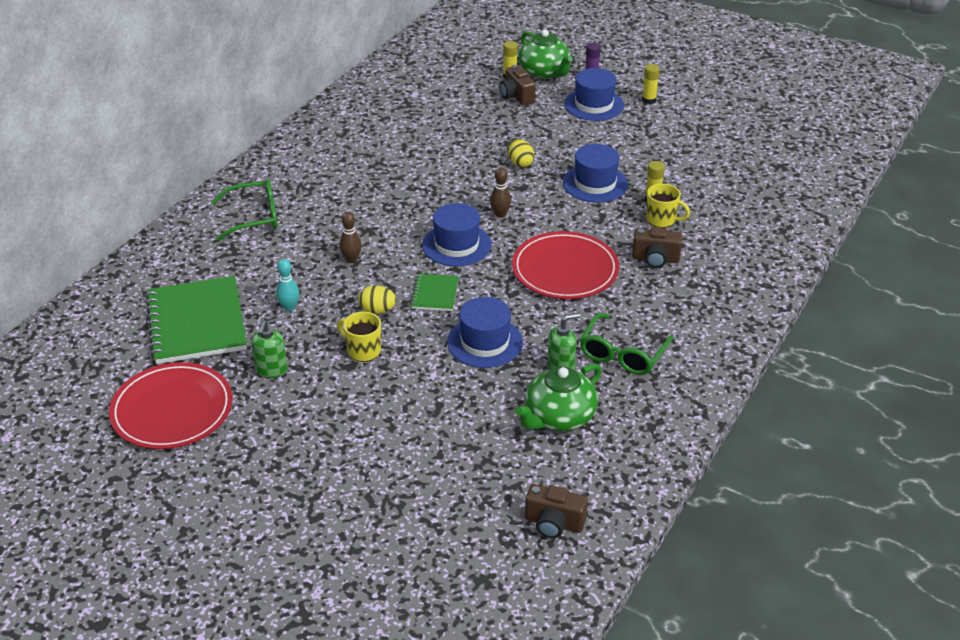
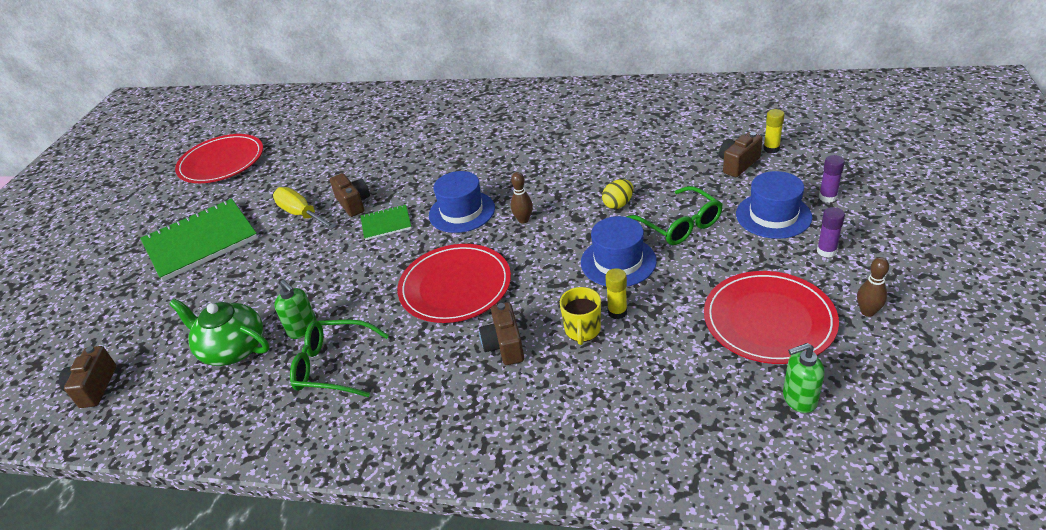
camera: 75 degrees right, 0 degrees up
(196, 323) = (315, 136): green notebook -> green notebook (200, 241)
(254, 217) = (448, 111): green glasses -> green glasses (680, 225)
(271, 370) = (269, 183): green soap dispenser -> green soap dispenser (799, 399)
(289, 307) = (344, 164): turquoise bowling pin -> none
(351, 259) = (415, 169): brown bowling pin -> brown bowling pin (867, 312)
(363, 350) = (301, 214): yellow mug -> yellow screwdriver
(377, 310) = (353, 203): yellow egg -> brown camera
(485, 342) = (328, 272): blue hat -> none
(544, 72) = (804, 165): green teapot -> none
(649, 100) = (826, 251): yellow glue stick -> purple glue stick
(701, 144) = (769, 320): none -> red plate

